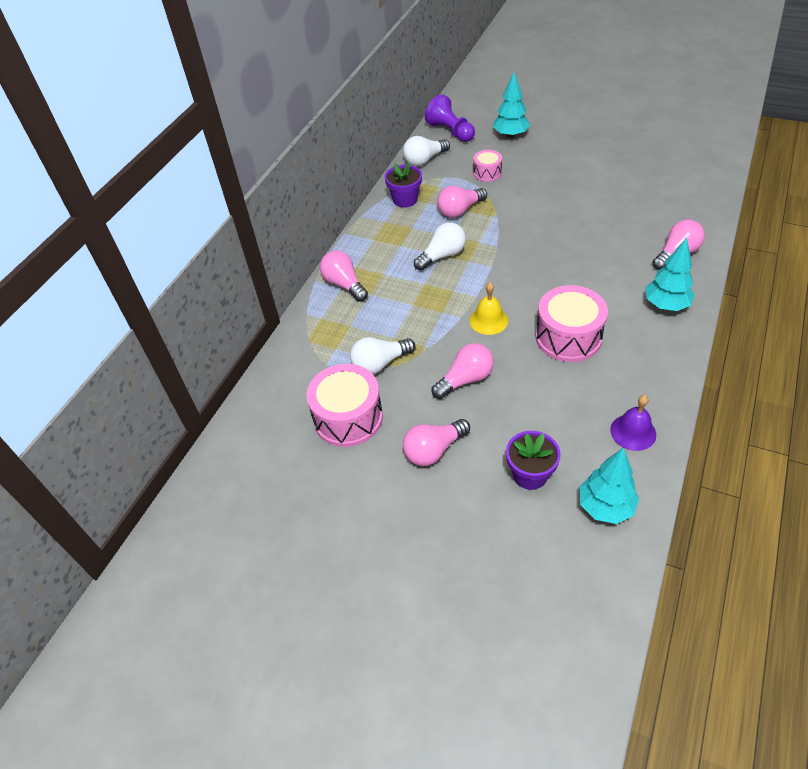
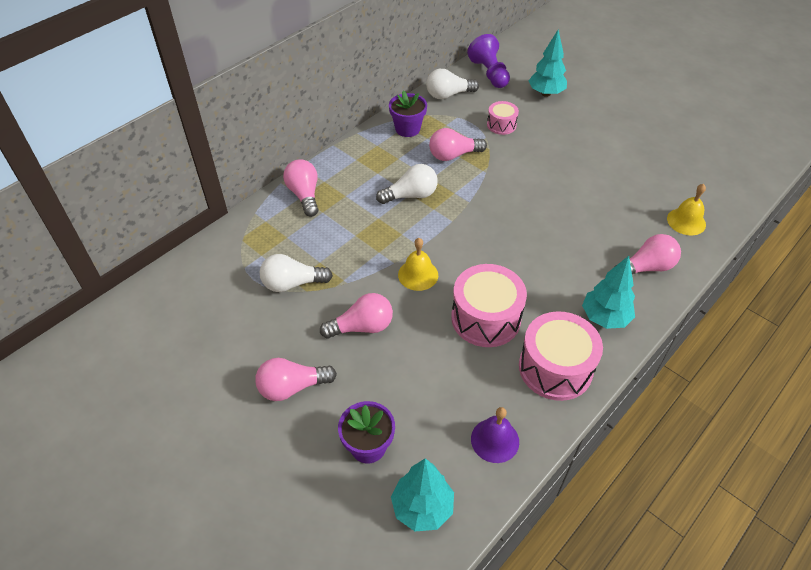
camera: 15 degrees right, 0 degrees up
(348, 418) = (233, 327): pink drum -> pink drum (555, 368)
(687, 207) = (686, 221): none -> yellow bell

